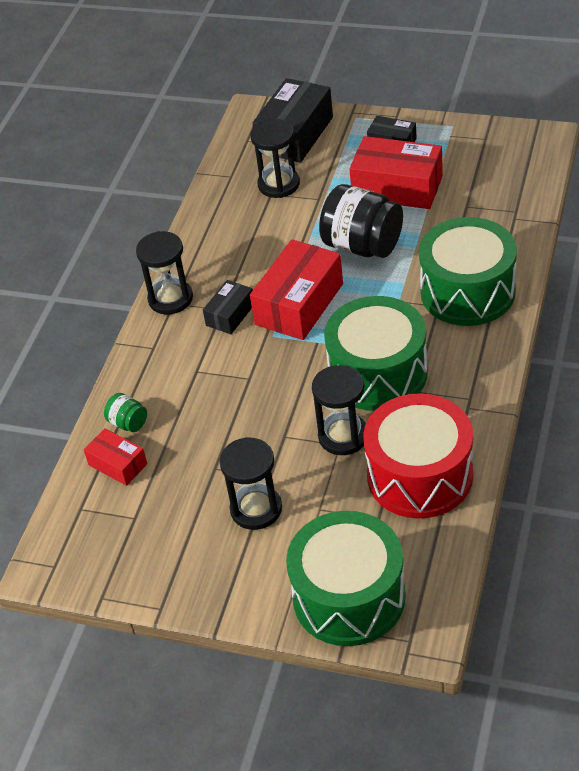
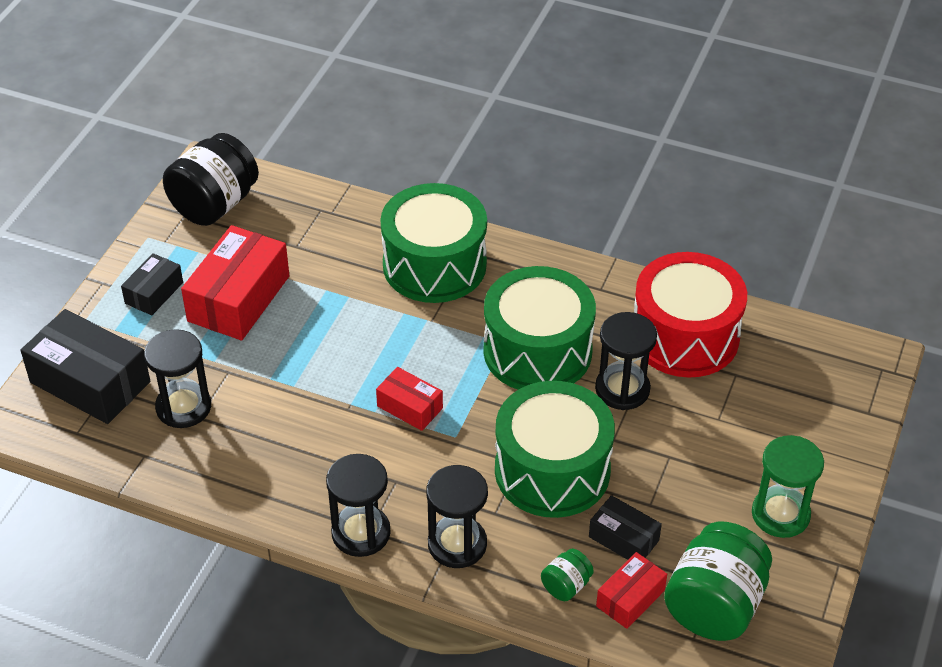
camera: 90 degrees left, 0 degrees up
(113, 520) = (714, 605): none -> green jar
(212, 562) = (780, 514): none -> green hourglass
(230, 315) = (408, 473): black box -> black box (623, 539)
(256, 509) = (713, 471): black hourglass -> black hourglass (457, 544)
(299, 304) = (410, 407): red box -> red box, size x0.54
(349, 597) = (830, 407): green drum -> green drum (552, 470)
(362, 246) = (329, 340): black jar -> black jar (214, 204)

